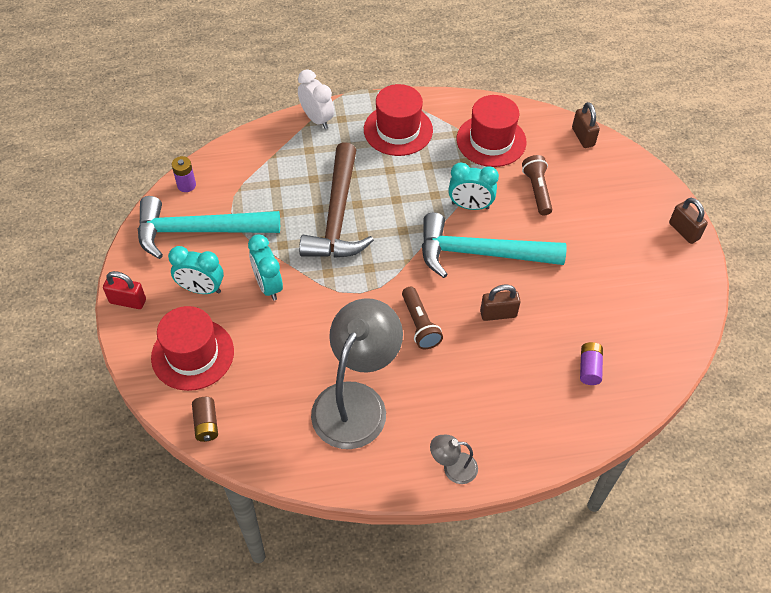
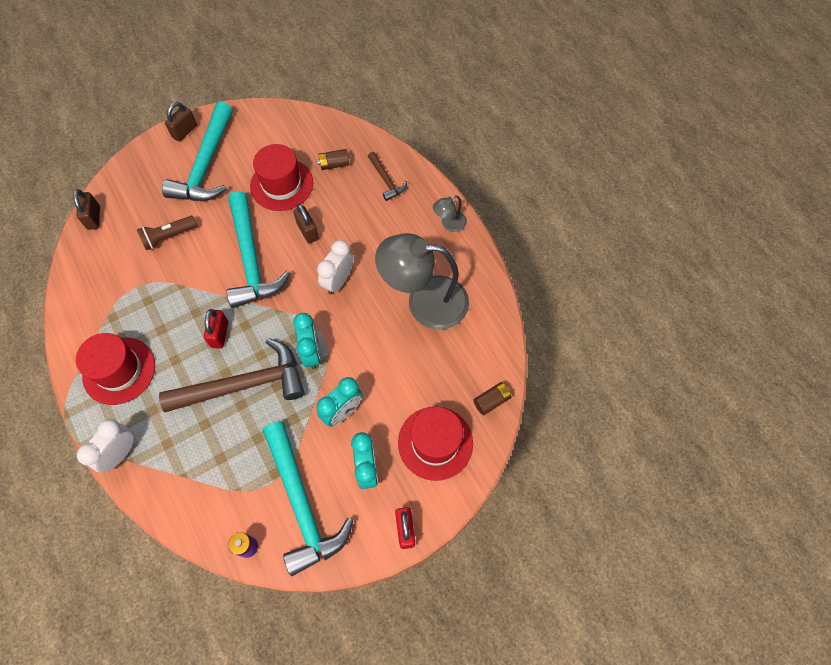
camera: 110 degrees left, 10 degrees up
(401, 208) = (220, 334): none -> red padlock
(420, 324) = (338, 281): brown flashlight -> white clock
(453, 468) = (449, 224): grey lamp -> grey lamp turned 75 degrees clockwise
(470, 206) = (201, 281): turquoise clock -> turquoise clock (312, 352)
(491, 141) = (115, 287): red hat -> red hat (281, 184)
(545, 418) = (386, 180): none -> brown hammer
(583, 137) = (94, 218): brown padlock -> brown padlock turned 60 degrees counterclockwise
(589, 368) = (334, 164): purple battery -> brown battery
(626, 241) = (206, 165): none -> turquoise hammer

